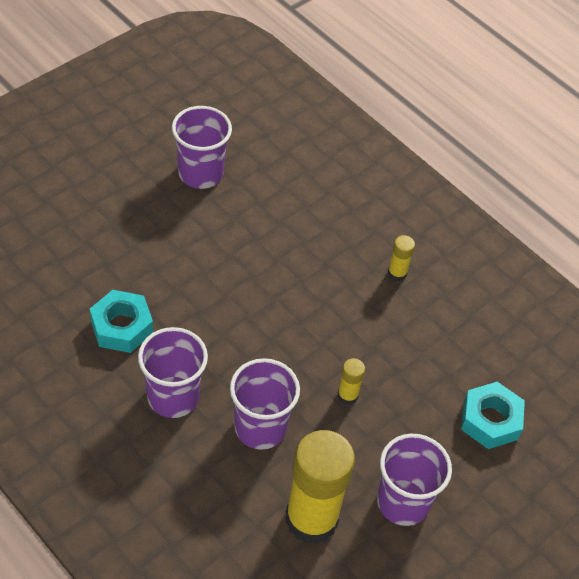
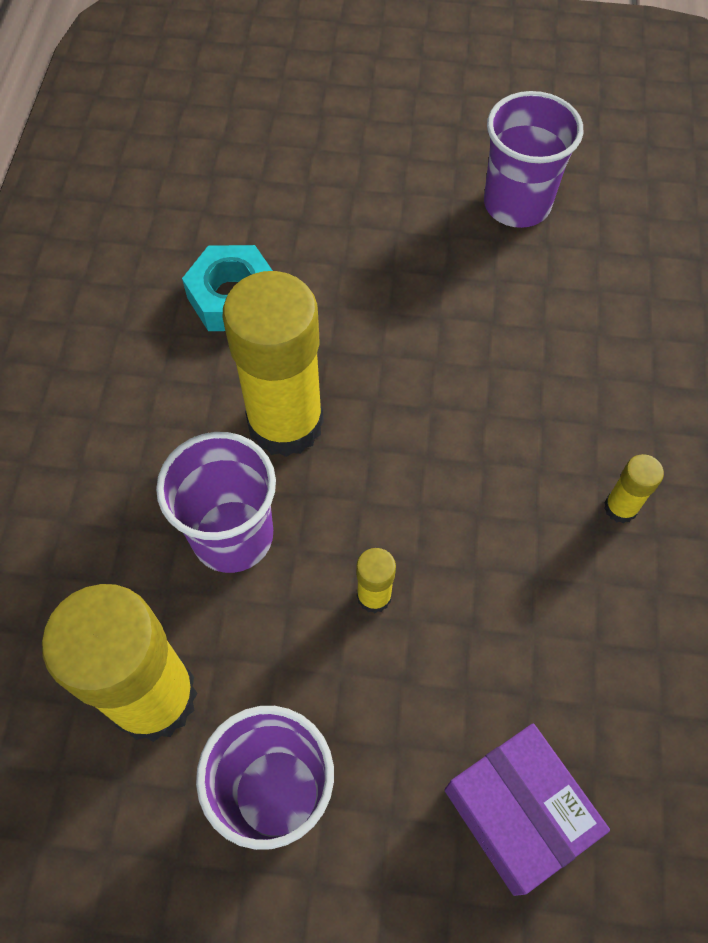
camera: 55 degrees right, 10 degrees up
(173, 397) = (189, 415): purple cup -> none
(221, 361) = (285, 423): none -> yellow glue stick
(490, 420) = (518, 812): turquoise nut -> purple box

